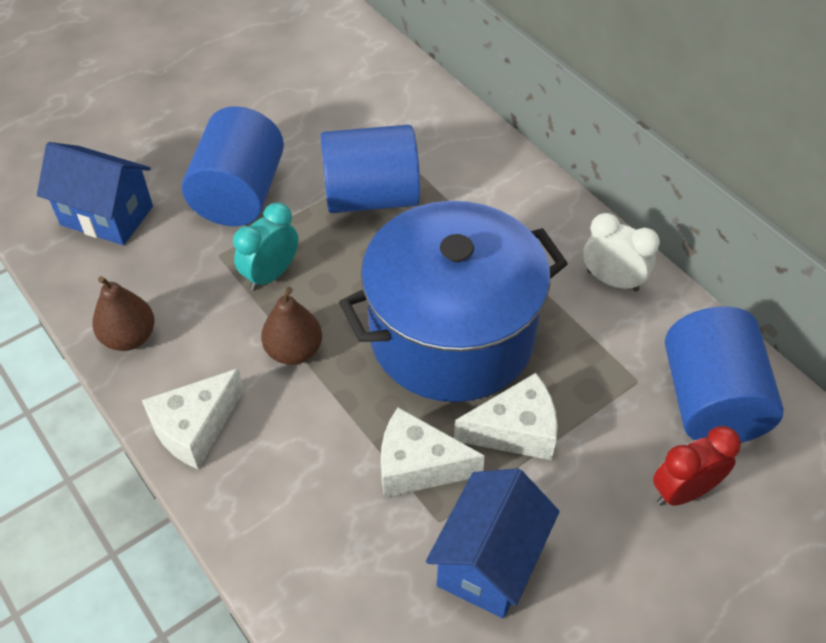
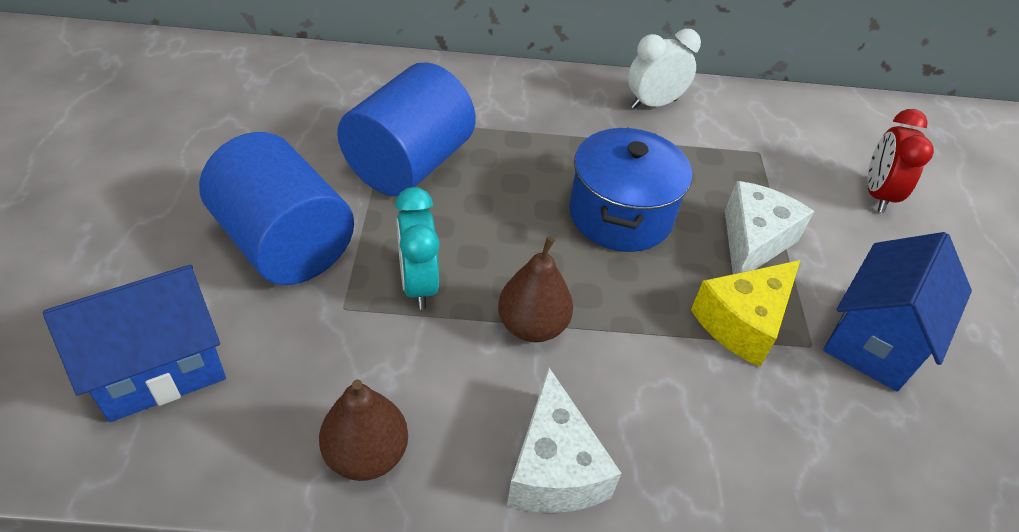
camera: 55 degrees left, 5 degrees down
(418, 466) = (742, 322): white cheese -> yellow cheese
(452, 335) = (620, 215): blue pot -> blue pot, size x0.59
(489, 561) = (875, 339): blue house -> blue house turned 60 degrees clockwise
(710, 401) = (806, 133): blue cylinder -> none

